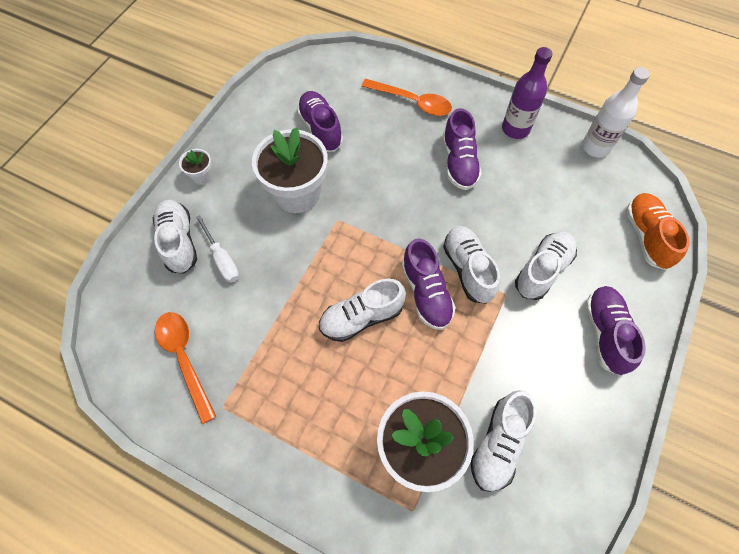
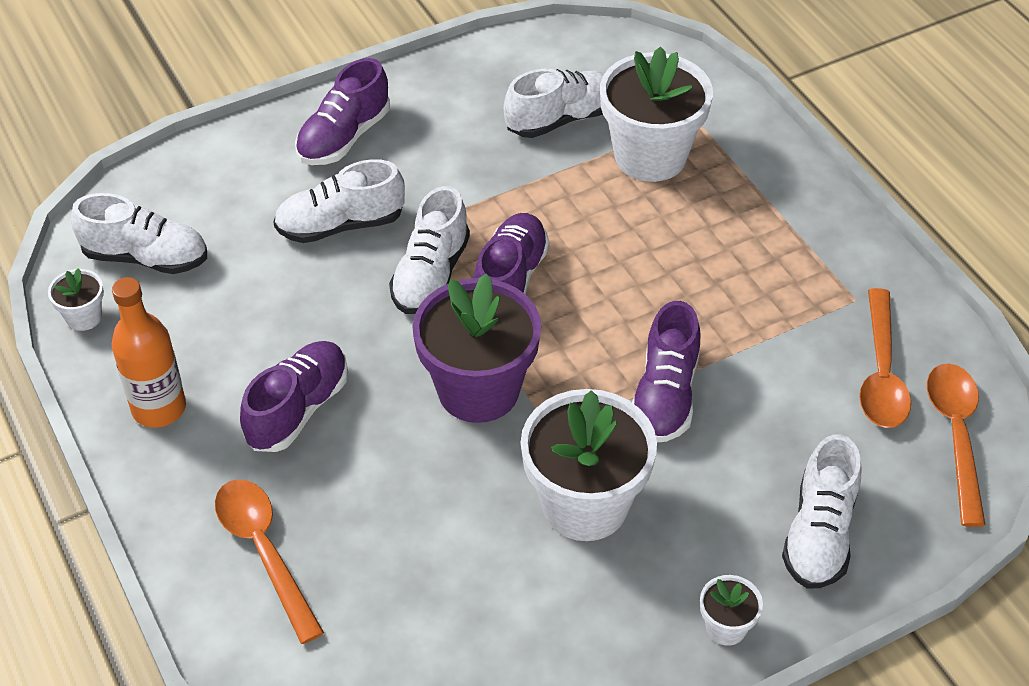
camera: 145 degrees left, 15 degrees down
(126, 341) = (956, 436): none -> orange spoon
(222, 259) = (763, 471): white screwdriver -> none
(320, 129) = (462, 596): purple shoe -> purple shoe (665, 395)
(361, 317) = (616, 297): white shoe -> white shoe (146, 257)
(388, 219) = (478, 390): none -> purple flower pot
(515, 129) = (159, 408): purple bottle -> orange bottle
(595, 147) = (84, 317): white bottle -> white flower pot
(646, 236) = (172, 189): orange shoe -> none

